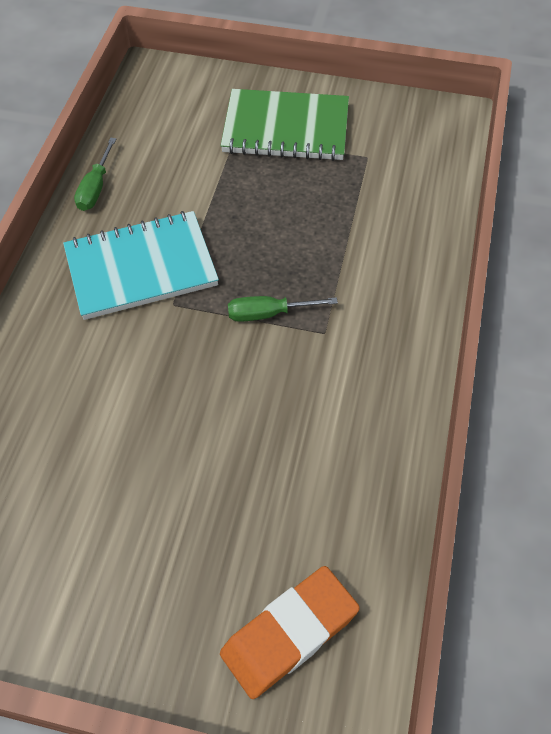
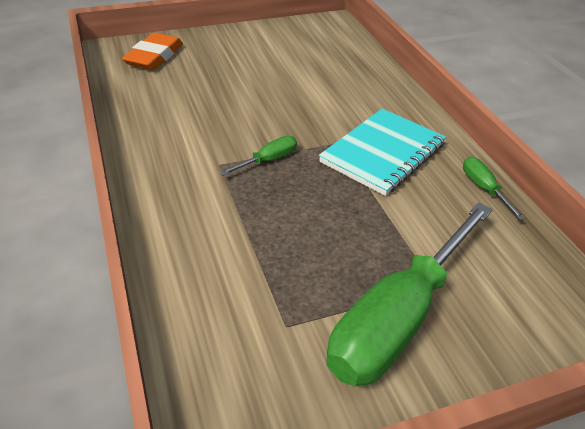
camera: 145 degrees right, 15 degrees down
(286, 128) = (397, 319): green notebook -> green screwdriver

